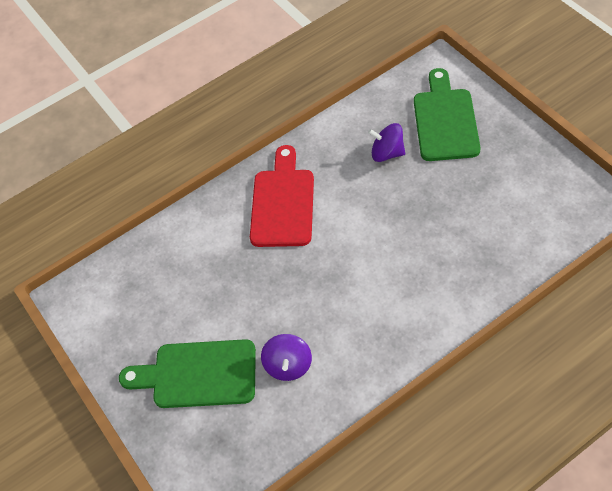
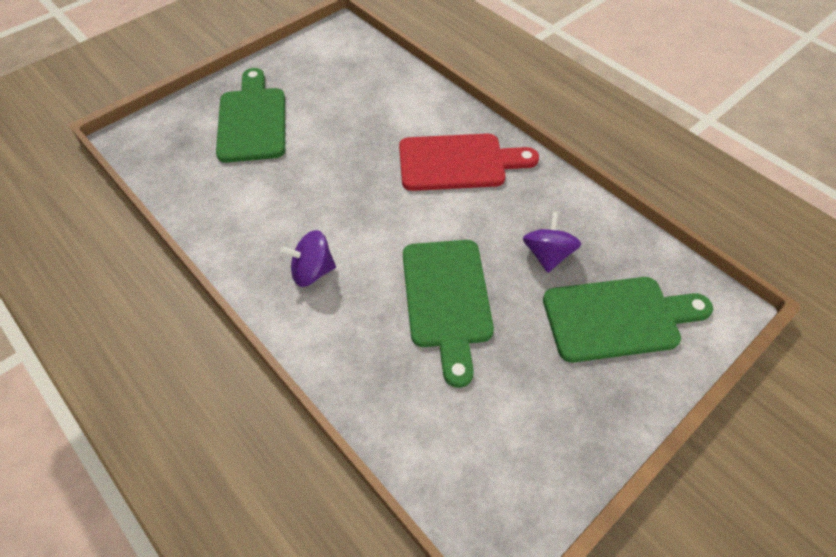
camera: 75 degrees right, 0 degrees up
(288, 365) = (254, 185): purple spinning top -> purple spinning top (312, 271)
(425, 219) = (447, 299): none -> green cutting board

